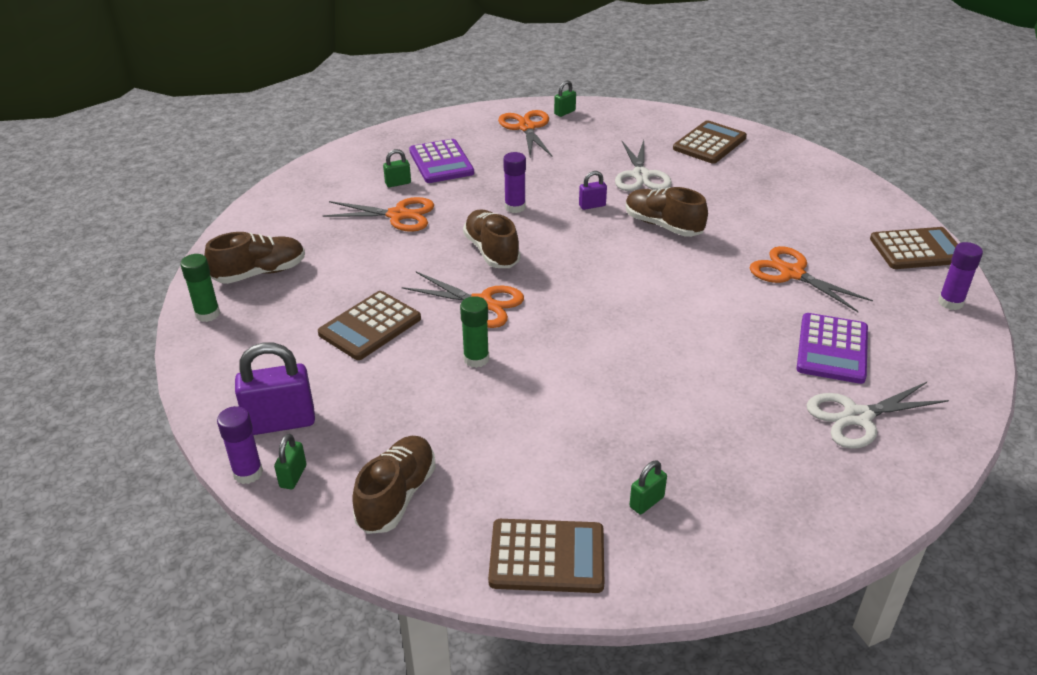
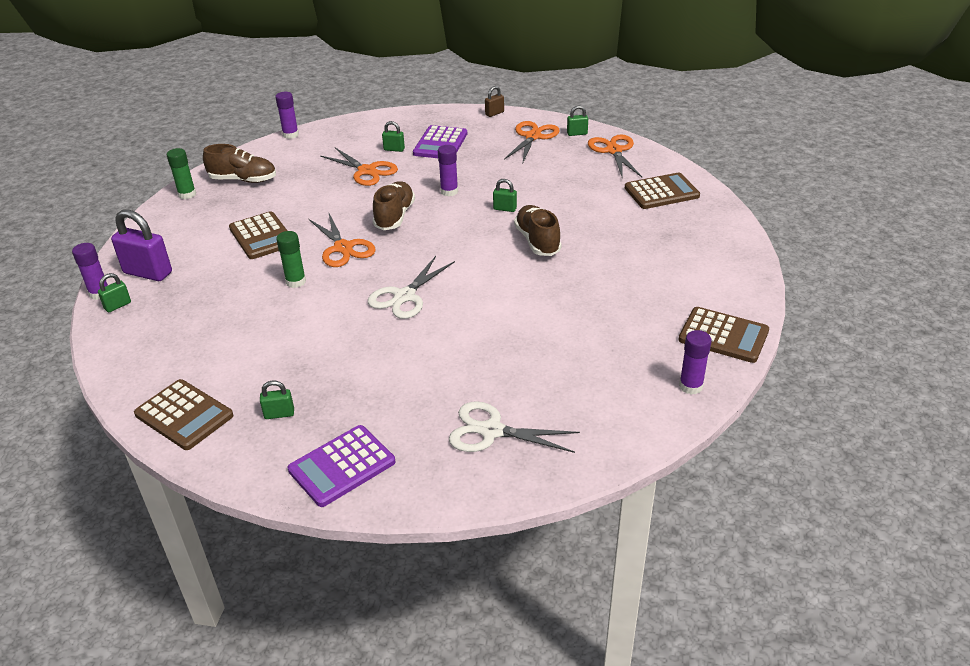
camera: 35 degrees right, 0 degrees up
(252, 204) = (290, 135): none -> purple glue stick
(370, 326) = (262, 236): brown calculator -> brown calculator turned 105 degrees counterclockwise
(397, 496) = (153, 341): brown shoe -> none
(457, 116) = (494, 113): none -> brown padlock
(592, 205) = (505, 209): purple padlock -> green padlock
(641, 175) = (571, 199): white scissors -> white scissors (404, 296)
(792, 273) = (588, 312): orange scissors -> orange scissors (614, 151)
(832, 349) = (541, 378): purple calculator -> purple calculator (342, 466)

